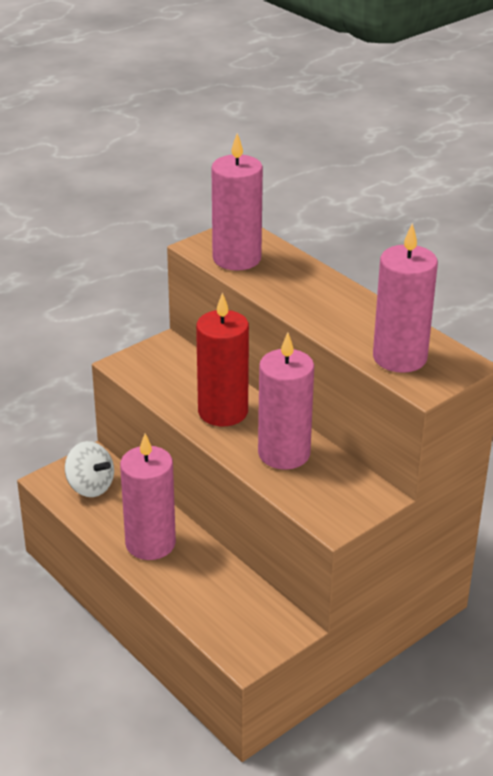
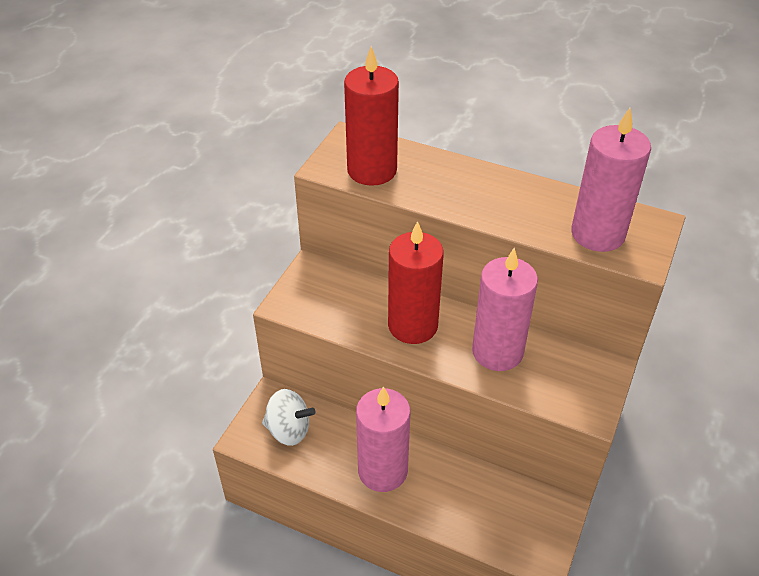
camera: 25 degrees left, 10 degrees up
(236, 258) = (372, 170): pink candle -> red candle

